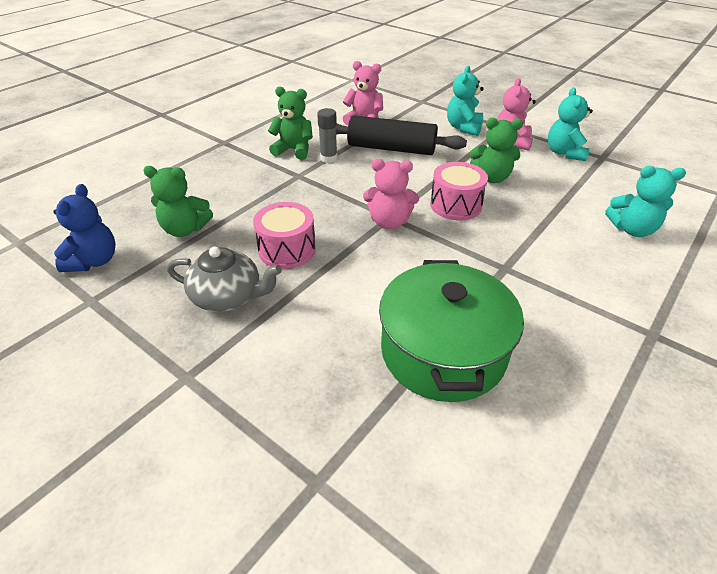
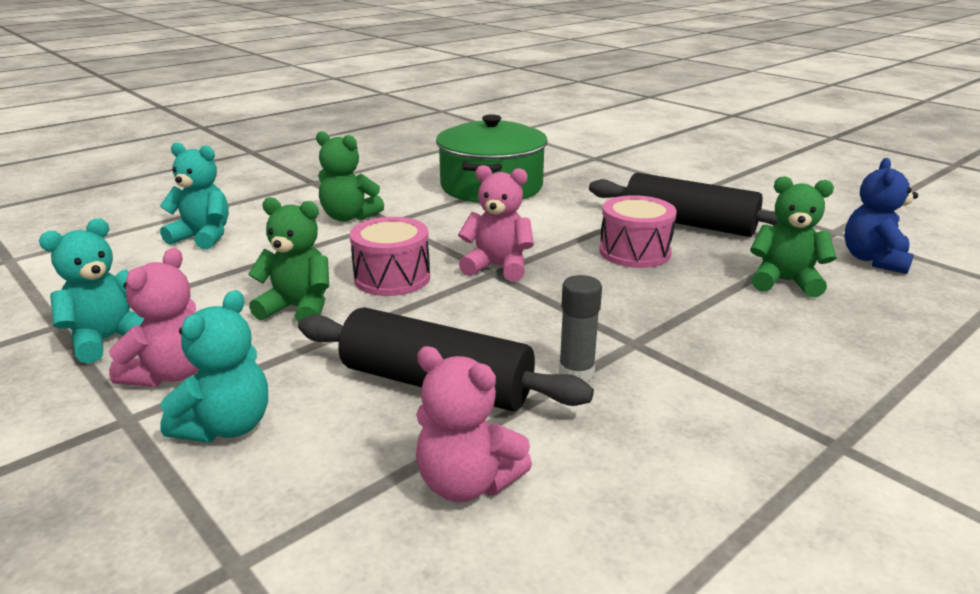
camera: 170 degrees left, 15 degrees down
(228, 297) = (689, 224): grey teapot -> black rolling pin
(294, 150) = (654, 402): green teddy bear -> green teddy bear (349, 217)
(564, 153) = (108, 339): turquoise teddy bear -> turquoise teddy bear turned 150 degrees counterclockwise

